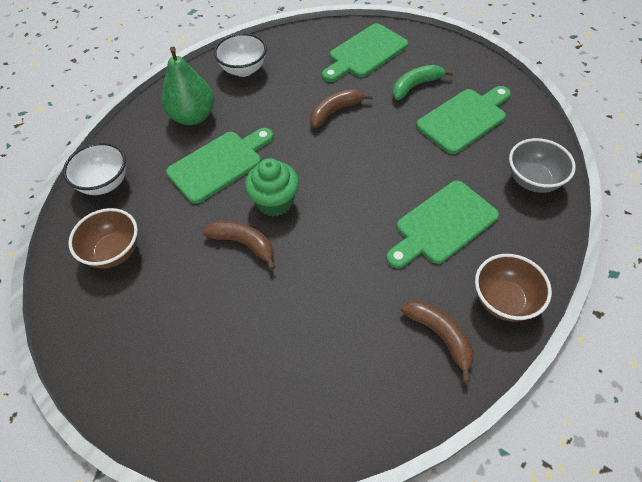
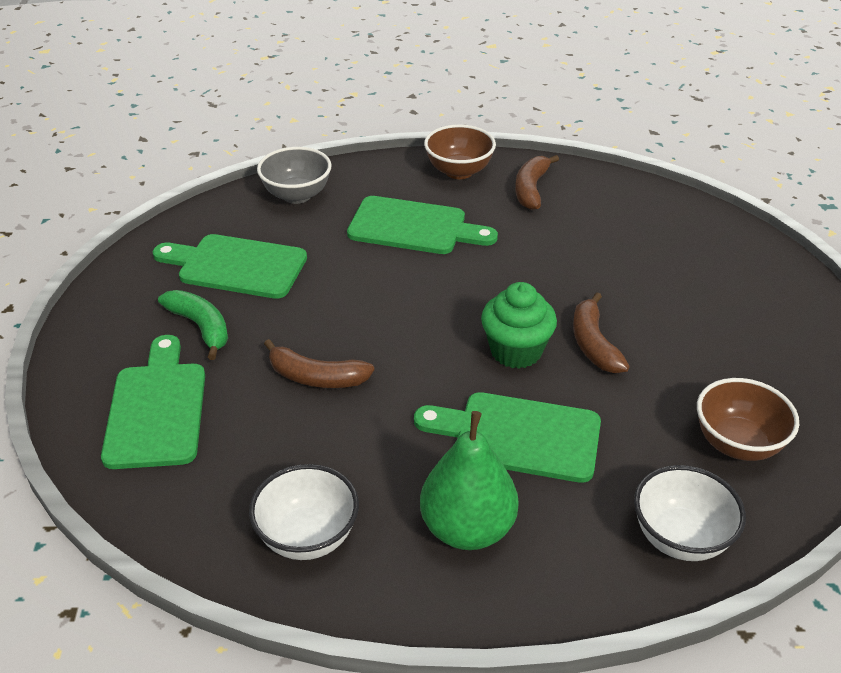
camera: 130 degrees left, 15 degrees down
(365, 53) = (157, 409): green cutting board -> green cutting board turned 105 degrees counterclockwise
(415, 86) = (201, 327): green banana -> green banana turned 150 degrees counterclockwise

